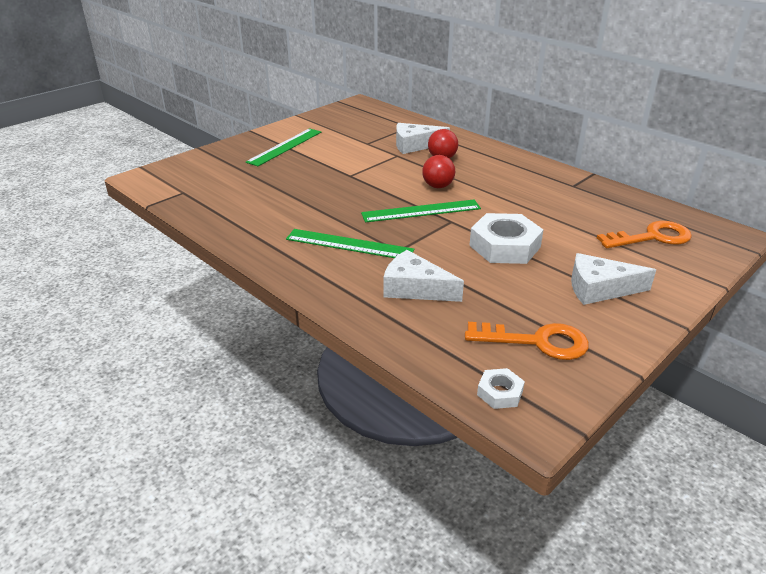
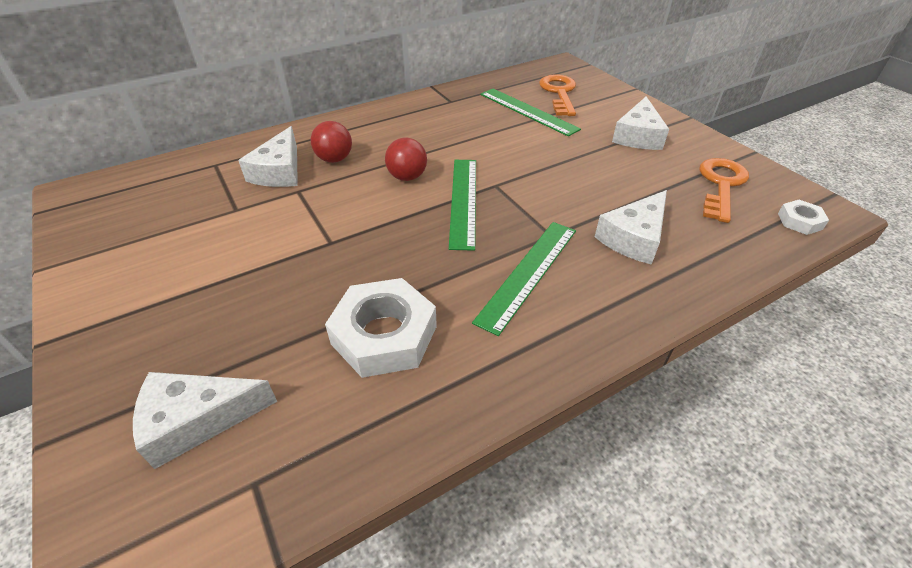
camera: 75 degrees left, 10 degrees up
(214, 172) = (196, 420): none -> white cheese
(285, 147) = (167, 300): green ruler -> green ruler (528, 111)
(504, 246) = (558, 164): white nut -> white nut (384, 335)

